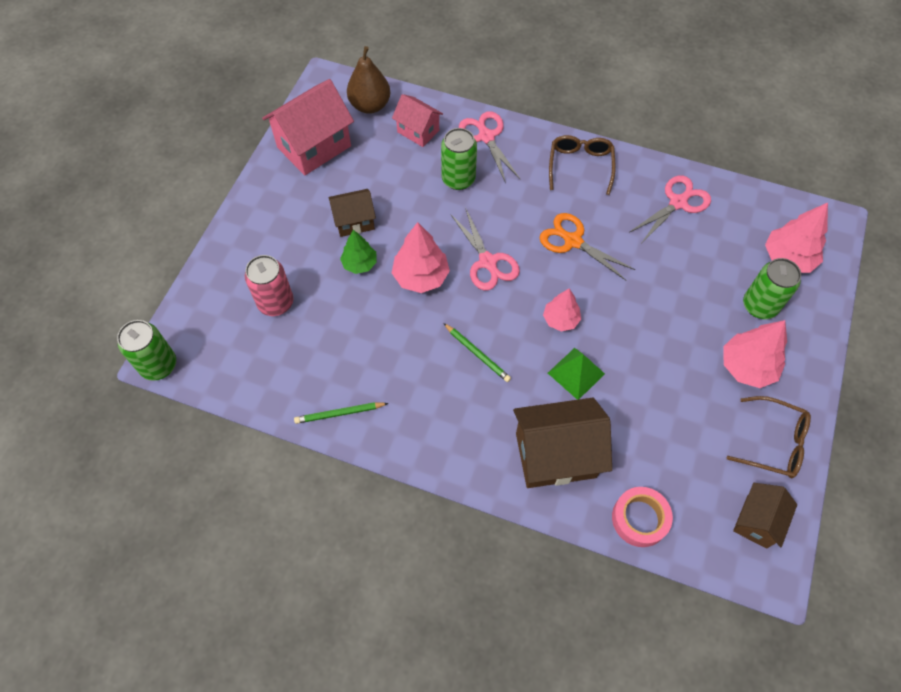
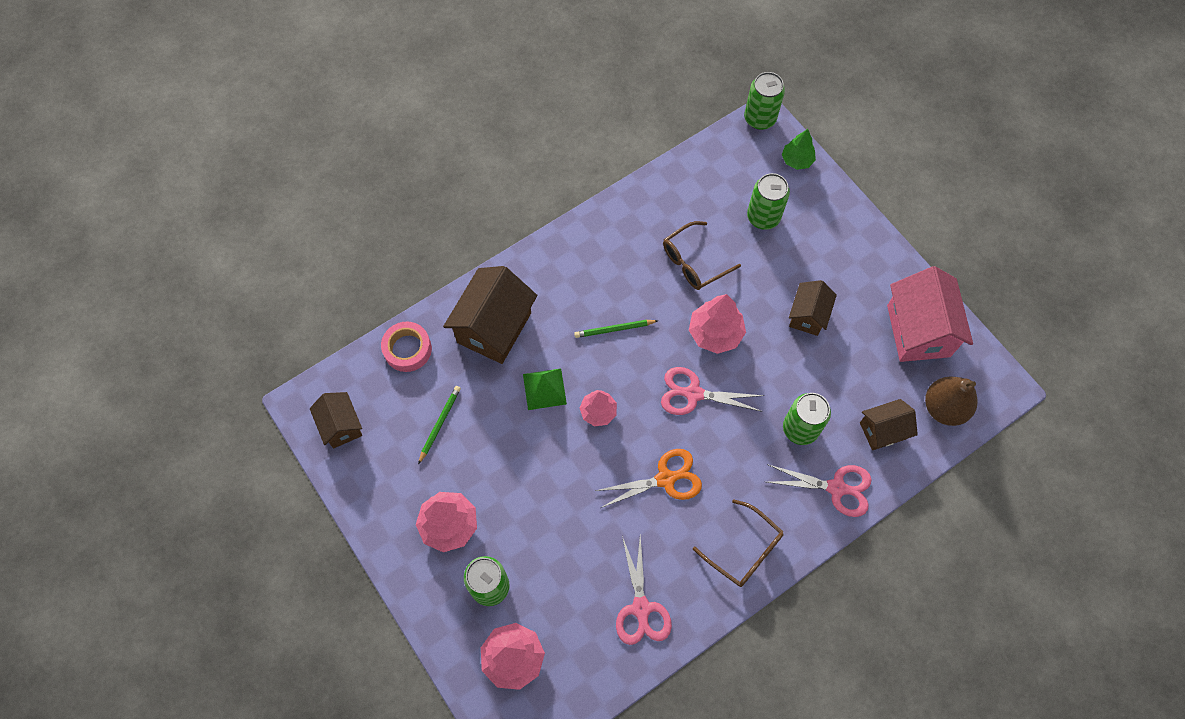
camera: 125 degrees right, 5 degrees up
(276, 303) = (763, 217): pink can -> green can
(339, 413) = (635, 209): green pencil -> green pencil (440, 424)
(359, 264) = (760, 295): green tree -> green tree (797, 160)
(418, 131) = (882, 431): pink house -> brown house
(773, 442) = (379, 490): brown glasses -> brown glasses (694, 262)

